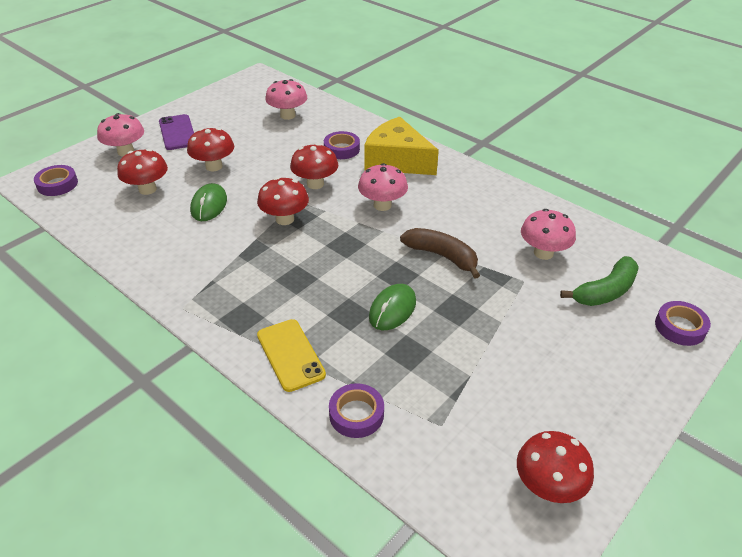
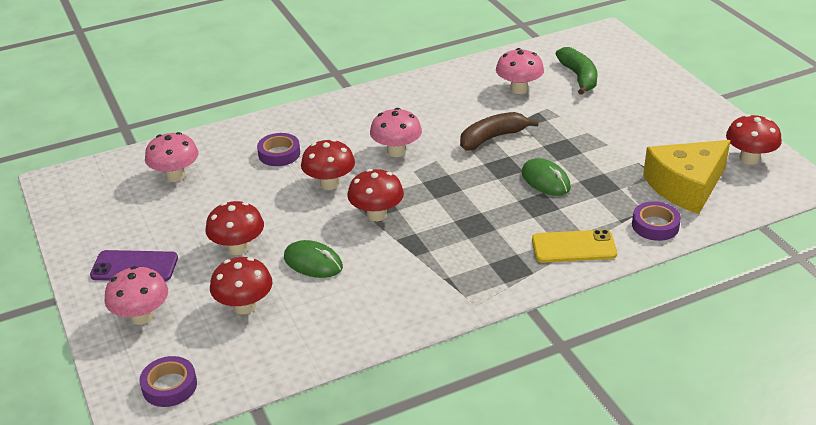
camera: 65 degrees left, 5 degrees down
(397, 160) = (329, 125): yellow cheese -> yellow cheese (686, 186)
(680, 327) = (631, 61): purple tape -> none

